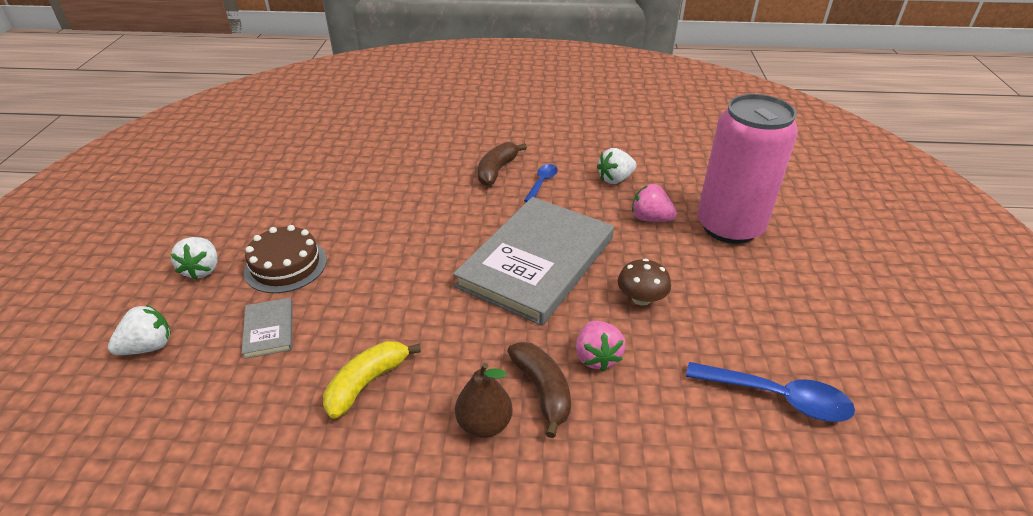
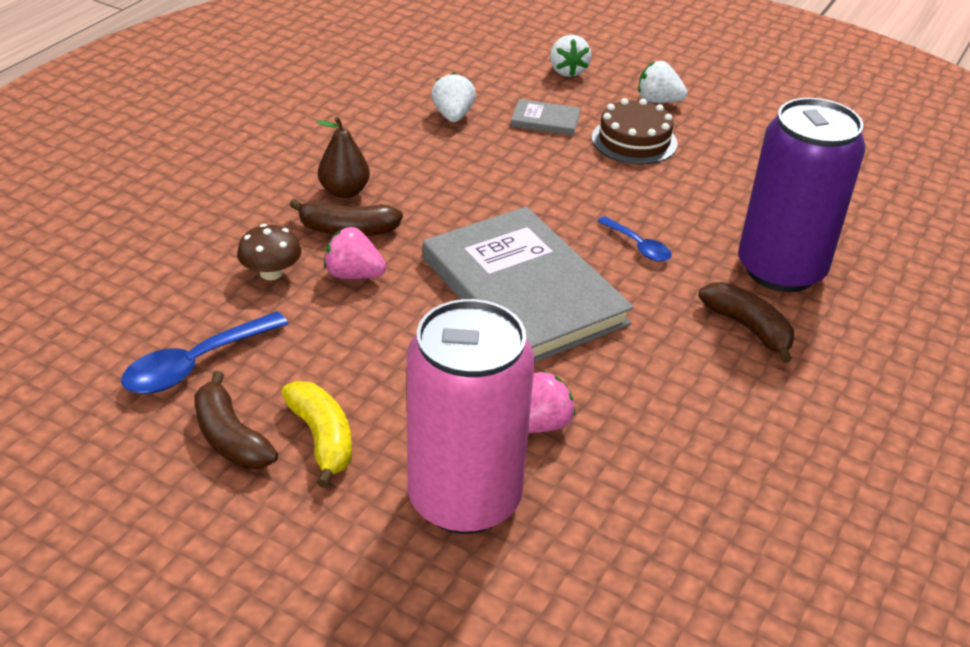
camera: 115 degrees right, 0 degrees up
(367, 383) = (440, 151): yellow banana -> yellow banana (322, 439)
(428, 170) = (780, 270): none -> purple can
(542, 183) = (692, 358): blue spoon -> blue spoon (638, 246)
(615, 179) = (660, 437): white strawberry -> white strawberry (453, 116)
(641, 298) = (402, 341): brown mushroom -> brown mushroom (271, 273)
(807, 338) = (230, 437): none -> brown banana

